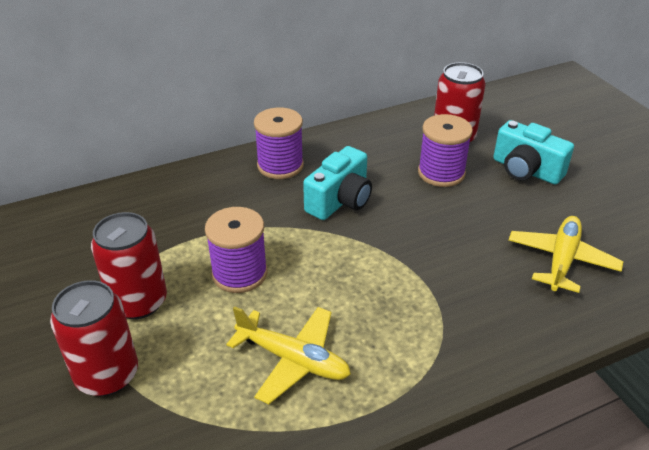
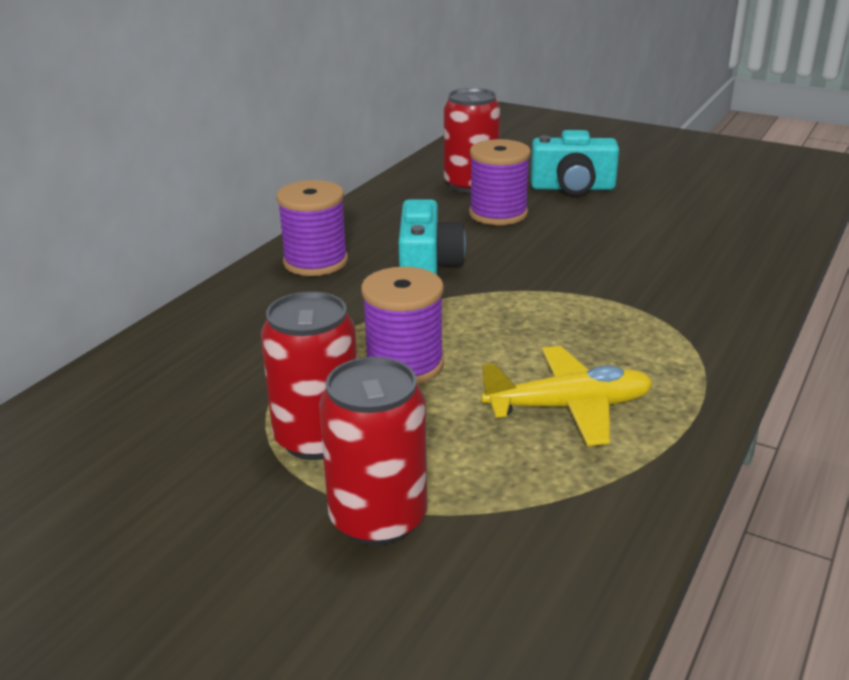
camera: 35 degrees left, 10 degrees down
(561, 260) = (694, 238): yellow plane -> none

